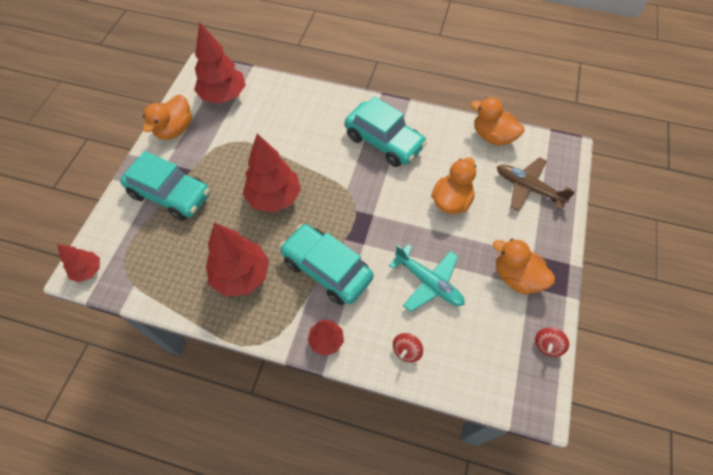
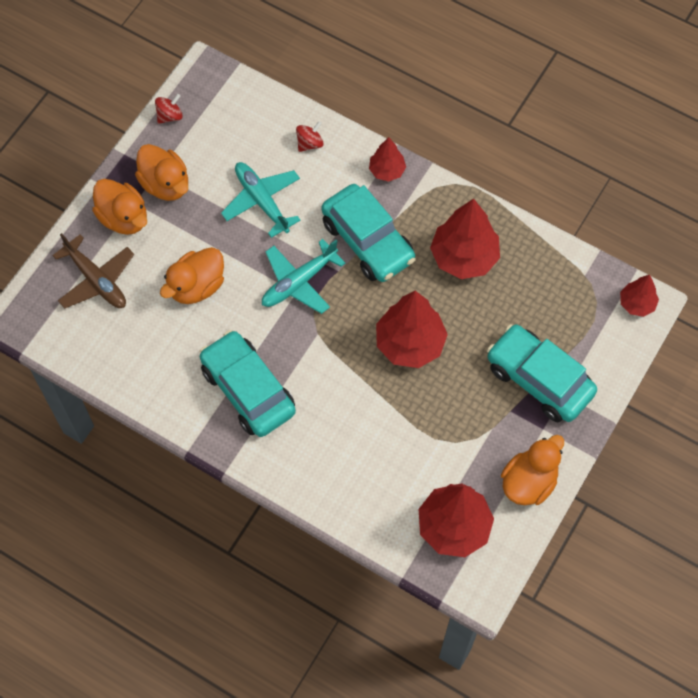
camera: 165 degrees left, 5 degrees up
(373, 222) = (299, 282): none -> turquoise plane
(492, 136) = (102, 362): orange duck -> orange duck (123, 218)

